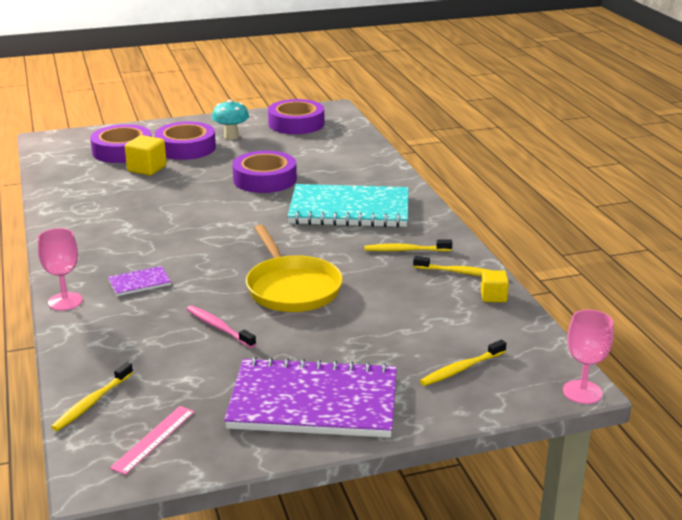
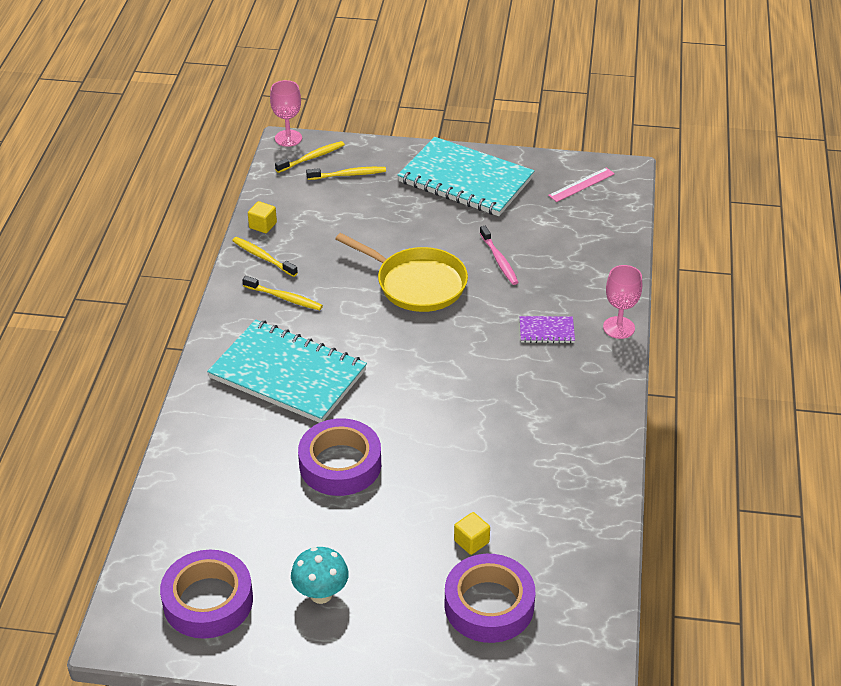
camera: 155 degrees left, 15 degrees up
(92, 402) = (616, 222): yellow toothbrush -> yellow toothbrush (312, 158)
(147, 169) = (471, 541): yellow cube -> yellow cube, size x0.64
(186, 148) = (399, 582): purple tape -> none
(292, 288) = (417, 284): yellow pan -> yellow pan turned 120 degrees clockwise
(313, 402) = (465, 180): purple notebook -> turquoise notebook

